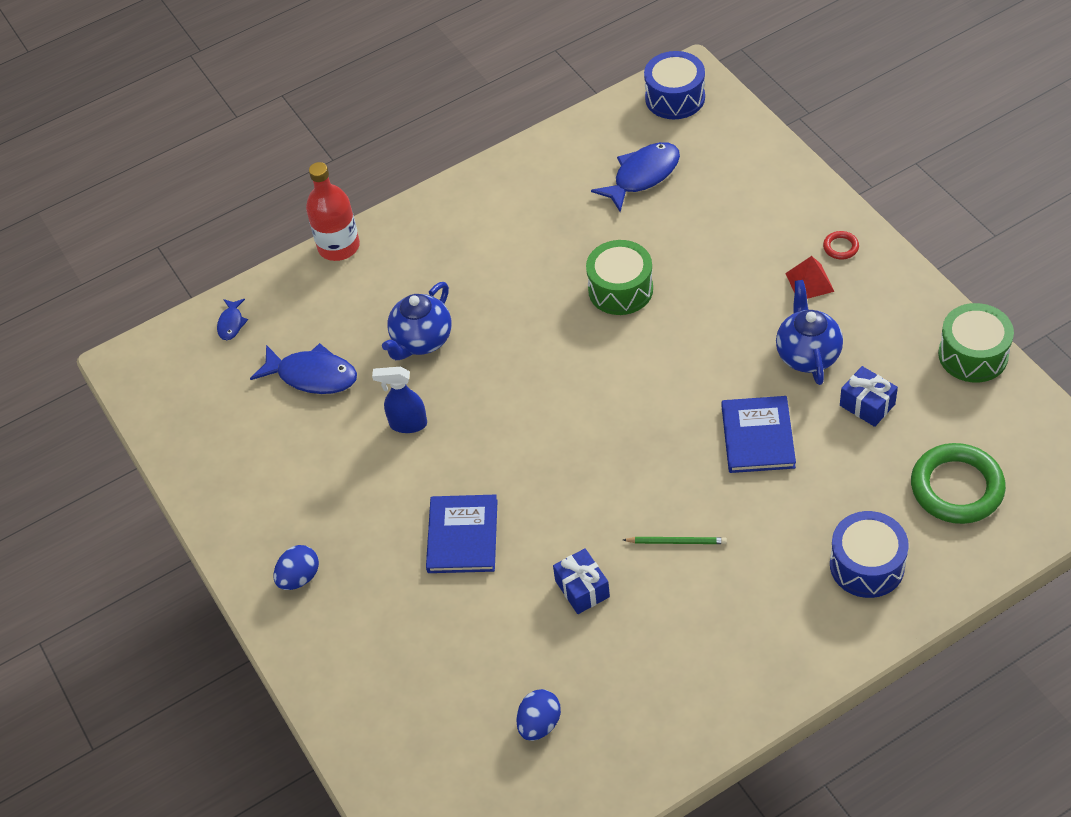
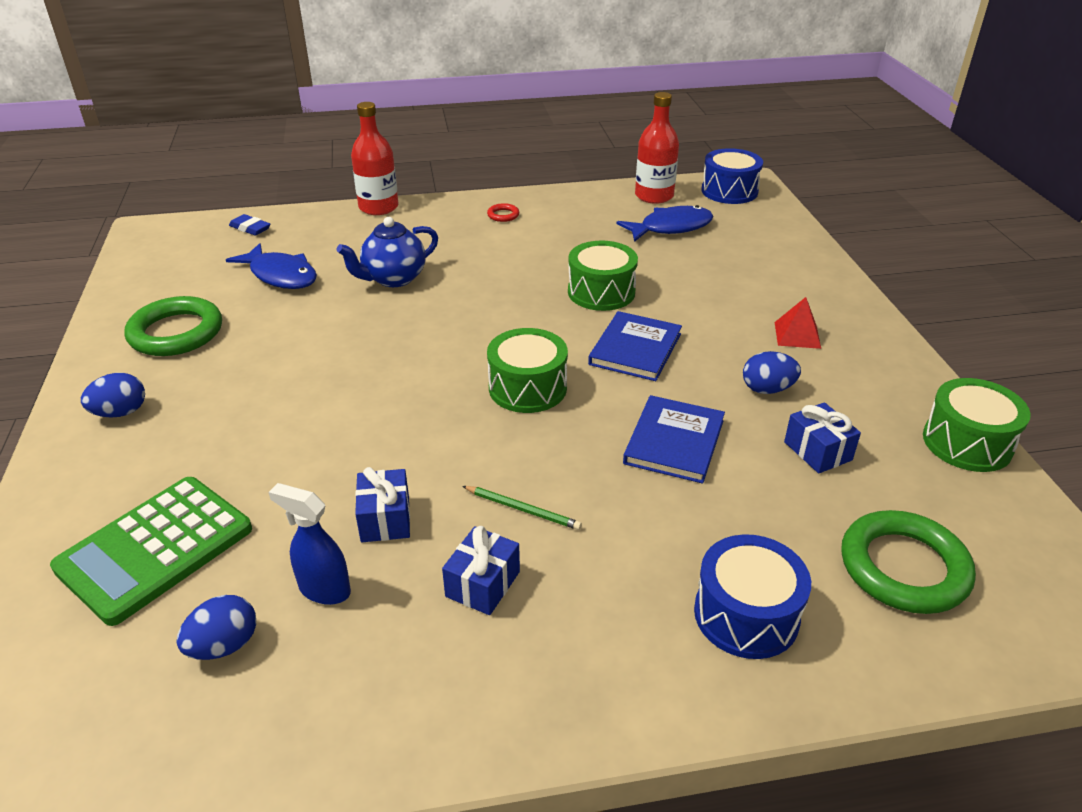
camera: 15 degrees right, 15 degrees down
(231, 323) = (250, 228): blue fish -> blue eraser
(272, 479) = (176, 333): none -> green ring
(407, 424) = (330, 329): blue spray bottle -> blue spray bottle (324, 589)
(433, 678) = (155, 549): none -> green calculator
(462, 536) = (302, 430): blue book -> blue book (635, 349)
(604, 131) = (654, 196): none -> red bottle
(616, 425) = (527, 388): none -> green drum
(683, 612) = (483, 584): none -> blue gift
(807, 355) = (767, 389): blue teapot -> blue egg
(840, 247) = (843, 318): red ring -> red ring (503, 215)

